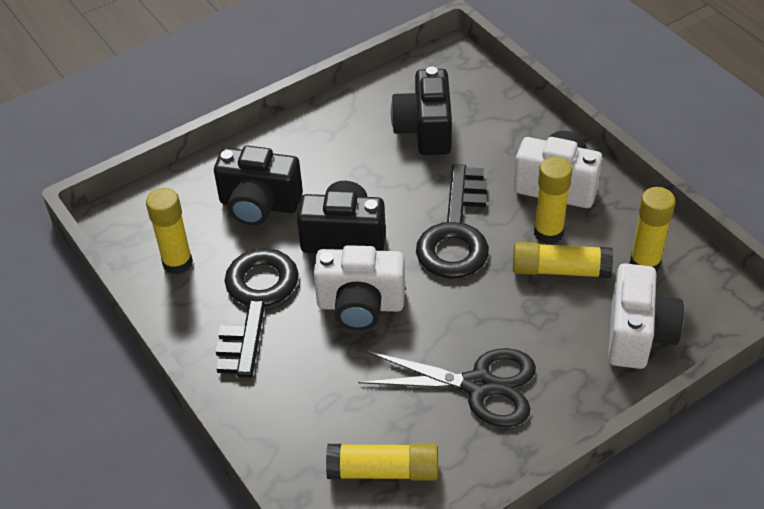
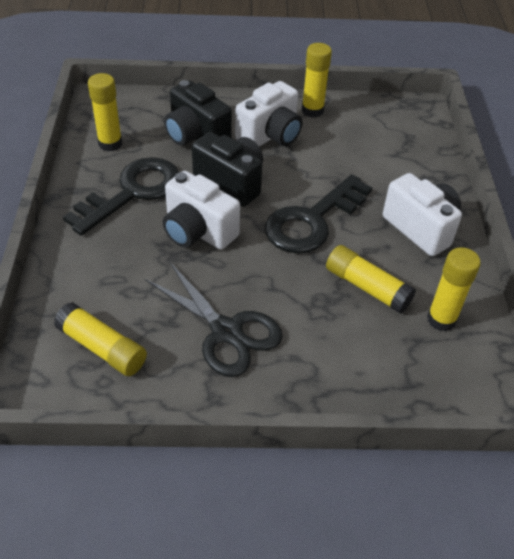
camera: 30 degrees right, 0 degrees up
(424, 130) = (355, 145): black camera -> none
(548, 233) = (382, 257): yellow glue stick -> yellow glue stick (312, 111)
(638, 335) = (386, 368): white camera -> white camera (270, 135)

